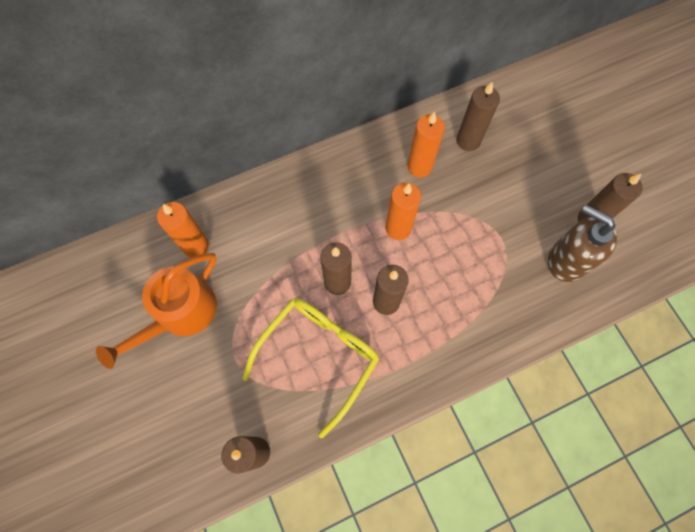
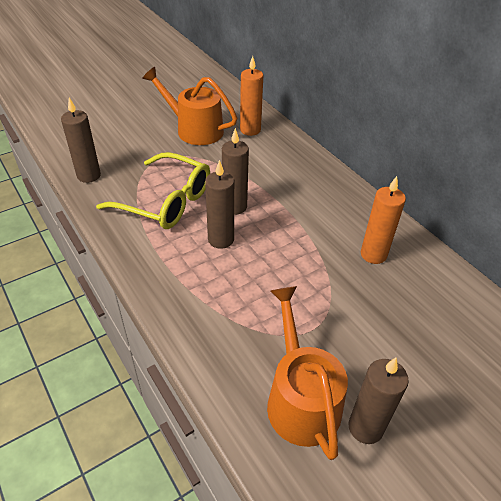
camera: 80 degrees right, 25 degrees down
(398, 228) = (298, 243): orange candle -> none
(468, 141) = (424, 293): brown candle -> none
(567, 260) = (301, 399): brown soap dispenser -> orange watering can

